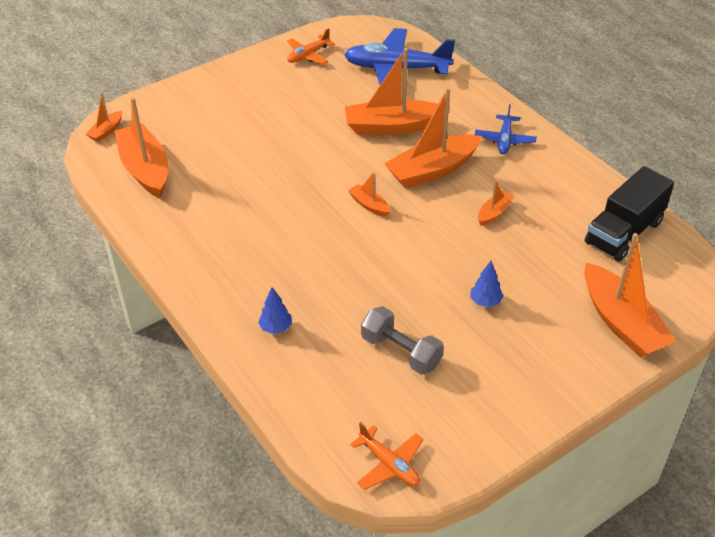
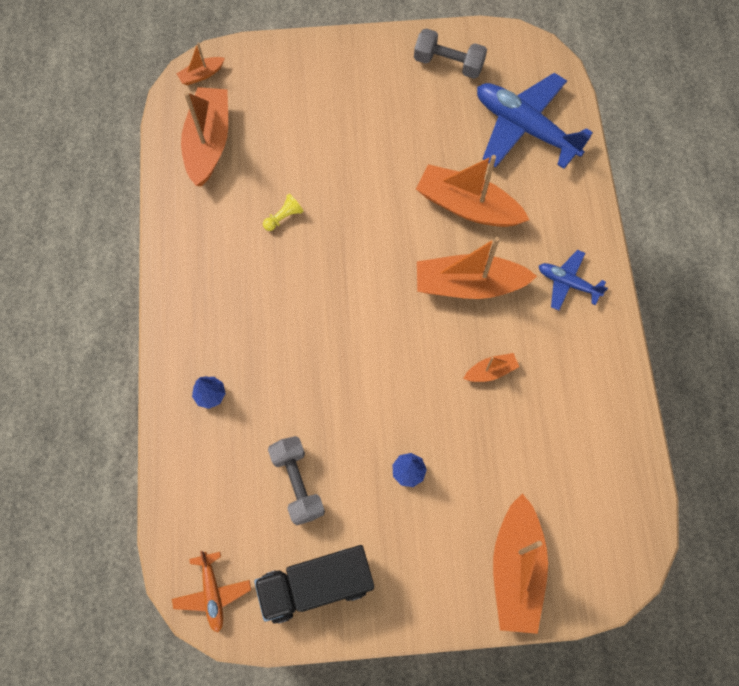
camera: 30 degrees right, 25 degrees up
(248, 189) = (284, 217): none -> yellow pawn
(308, 55) = (448, 63): orange plane -> grey dumbbell
(369, 205) = (380, 297): orange boat -> none
(504, 140) = (567, 283): blue plane -> blue plane turned 75 degrees clockwise
(624, 233) = (599, 466): black truck -> black truck (316, 585)

